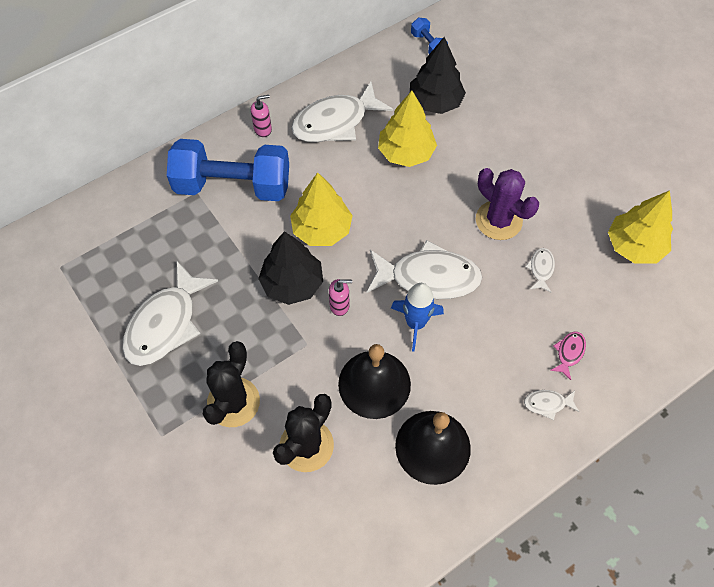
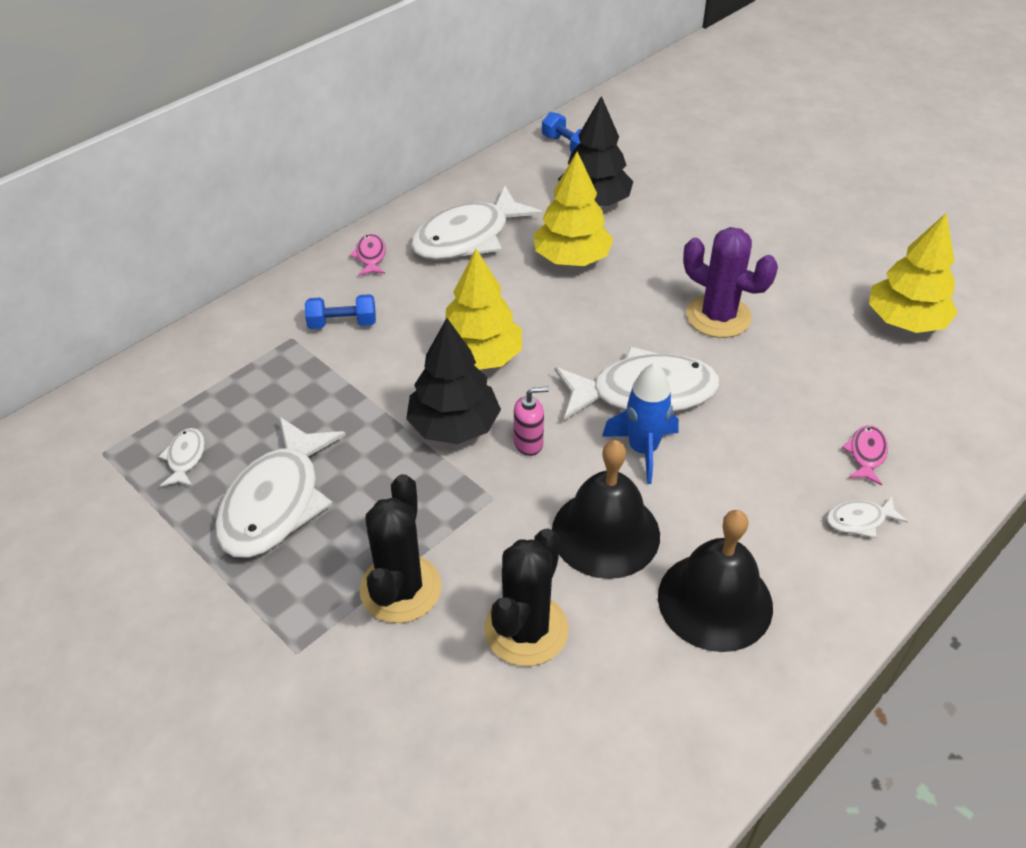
camera: 10 degrees left, 15 degrees down
(233, 186) = (342, 323): blue dumbbell -> blue dumbbell, size x0.42
(263, 129) = (371, 256): pink soap dispenser -> pink fish
(541, 269) = (793, 363): white fish -> white fish (185, 458)

